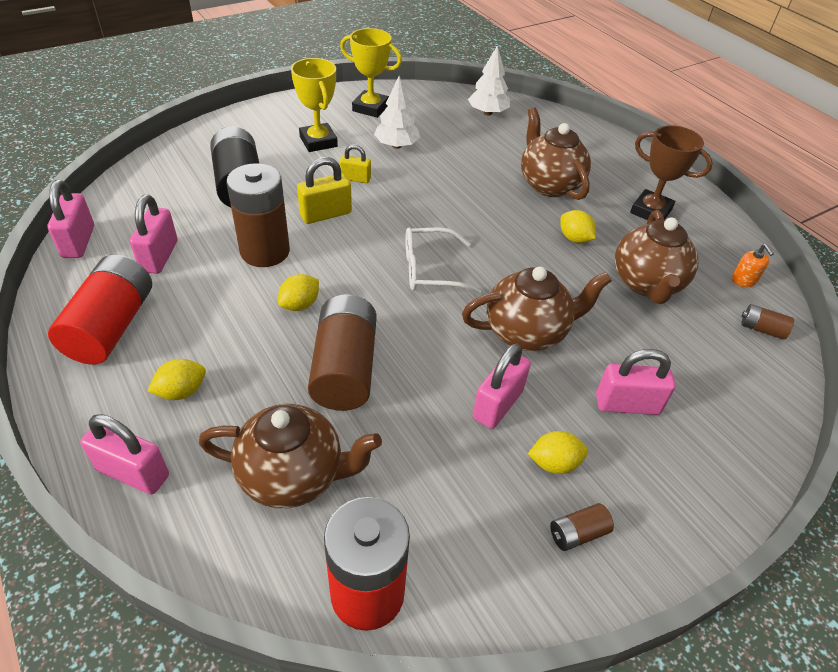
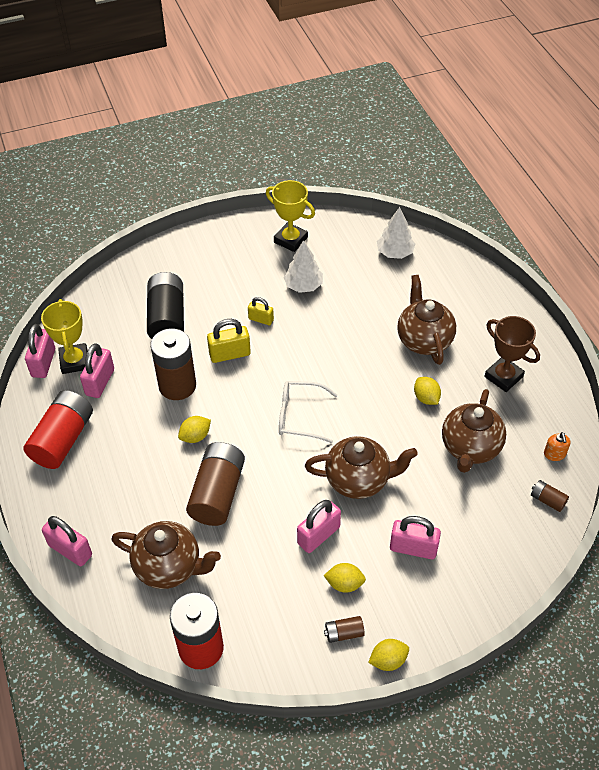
camera: 15 degrees right, 5 degrees up
(181, 391) = (105, 496): yellow lemon -> yellow lemon (388, 660)
(318, 142) = (238, 276): yellow trophy -> yellow trophy (75, 361)

